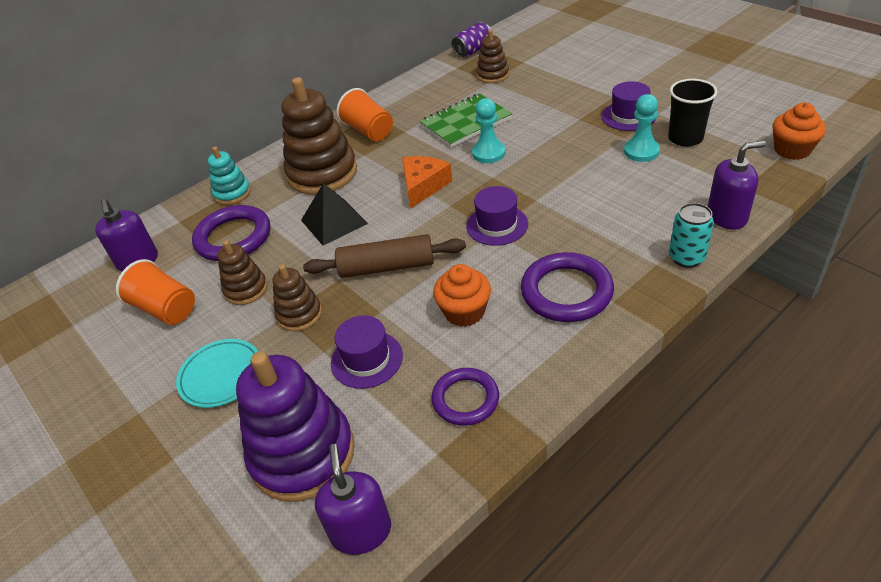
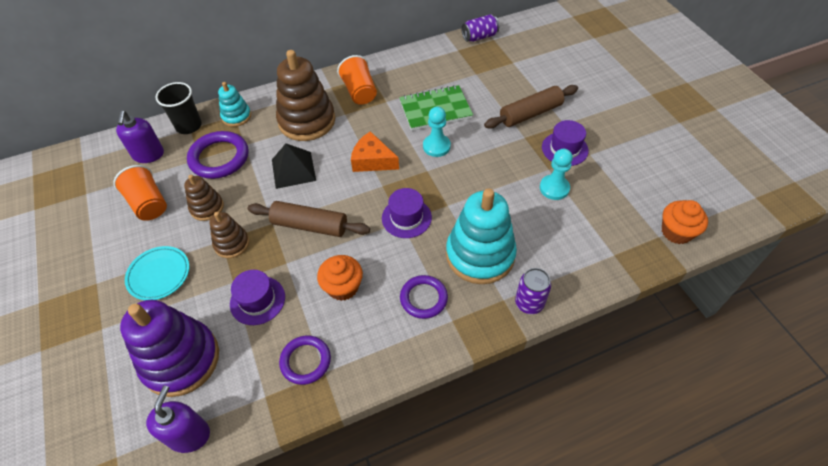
camera: 15 degrees right, 10 degrees up
(423, 186) = (372, 160): orange cheese -> orange cheese turned 105 degrees counterclockwise
(492, 75) = (481, 68): brown stacking toy -> none
(566, 292) = (423, 298): purple ring -> purple ring, size x0.66
(572, 98) = (530, 114): none -> brown rolling pin
(602, 232) = (480, 255): none -> turquoise stacking toy
(685, 138) = (596, 188): black cup -> black cup (189, 126)
(686, 258) = (529, 303): turquoise can -> purple can
(727, 216) = (583, 277): purple soap dispenser -> none

